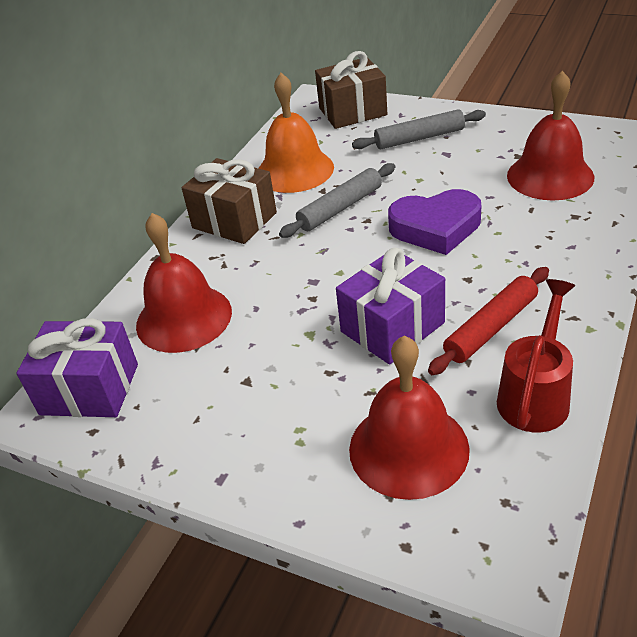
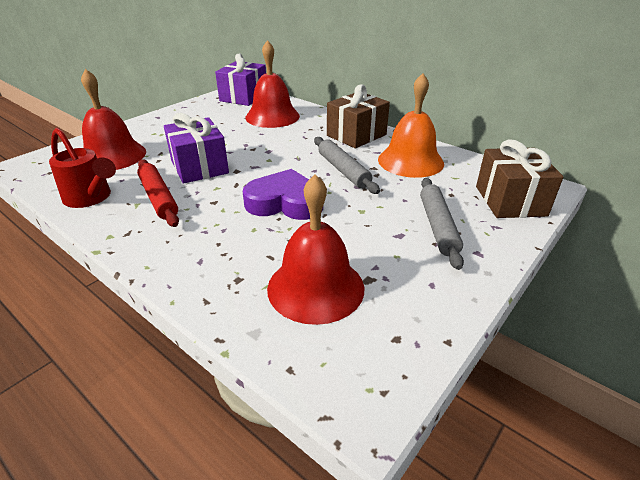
camera: 100 degrees right, 5 degrees down
(436, 228) = (285, 203): purple heart -> purple heart turned 90 degrees clockwise

